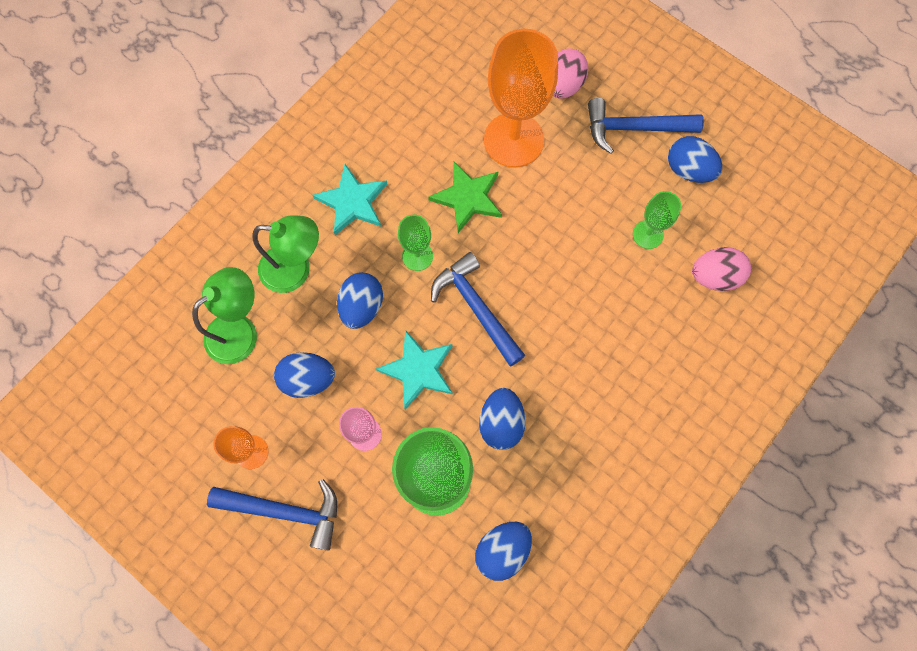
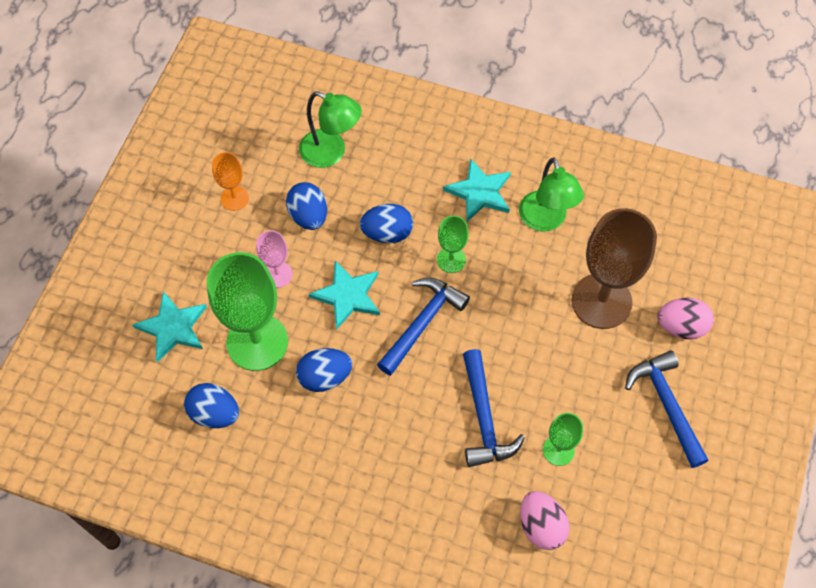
camera: 70 degrees right, 10 degrees down
(286, 511) = (196, 239): blue hammer -> blue hammer (484, 418)
(296, 270) = (399, 172): green lamp -> green lamp (545, 220)
(385, 567) = (173, 328): none -> turquoise star
(467, 198) = (525, 281): green star -> none
(513, 140) = (601, 301): orange goblet -> brown goblet
(688, 170) = (645, 470): blue egg -> none

